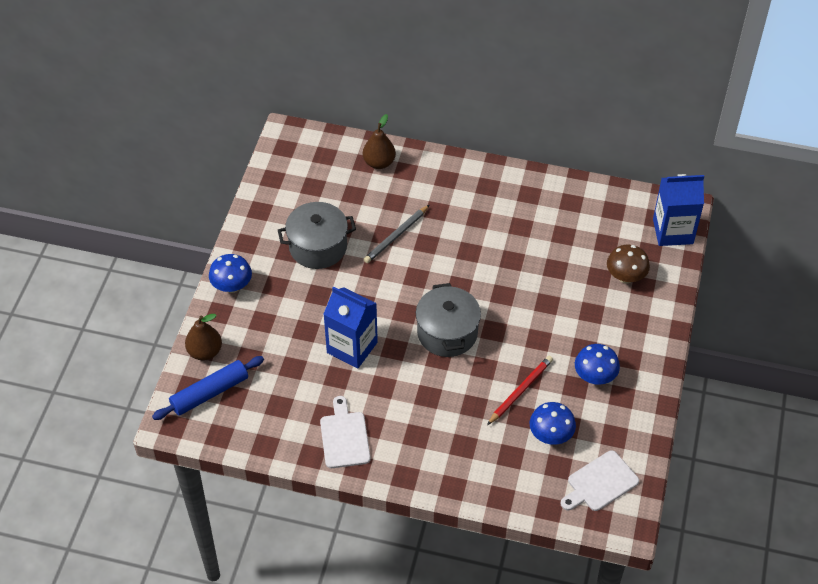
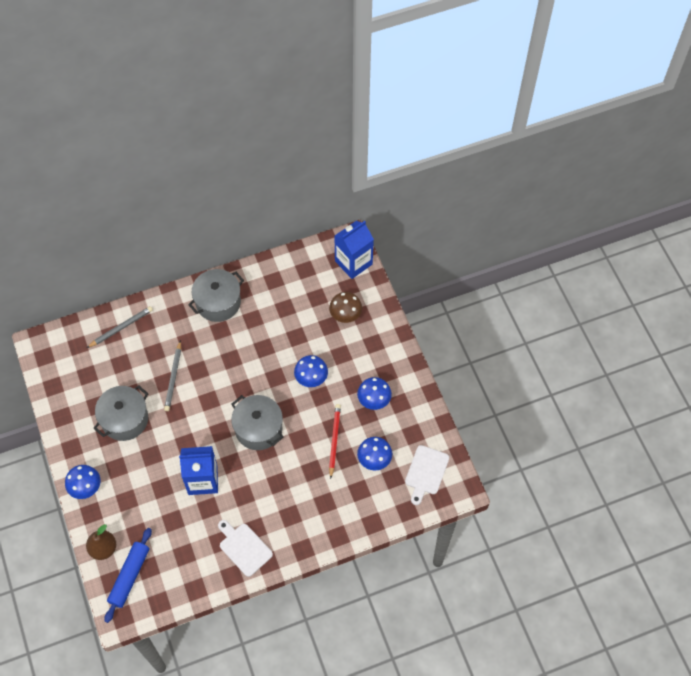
camera: 35 degrees left, 10 degrees up
(379, 162) = (121, 328): brown pear -> grey pencil
(496, 192) = (218, 302): none -> grey pot
(541, 316) = (311, 378): none -> blue mushroom

